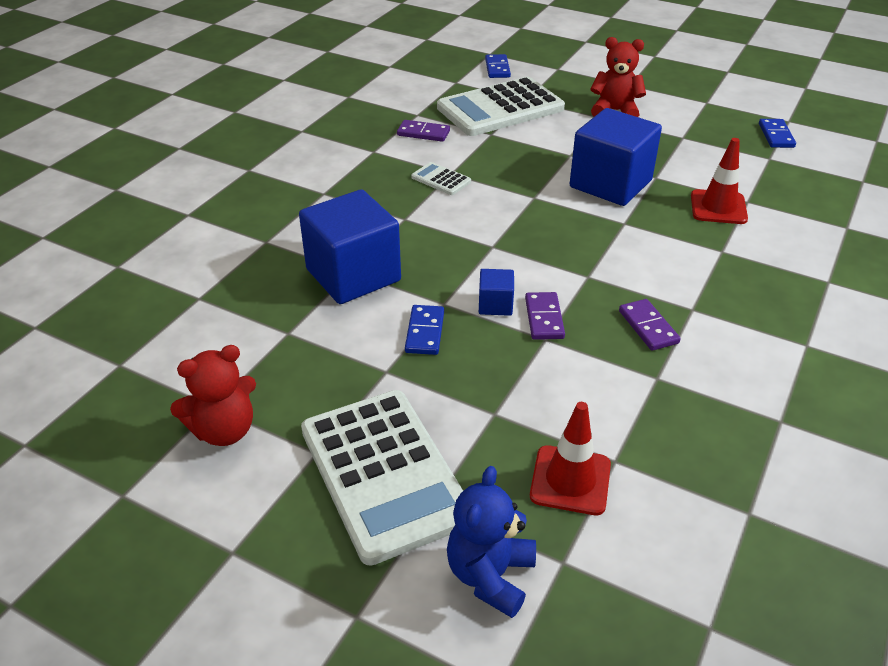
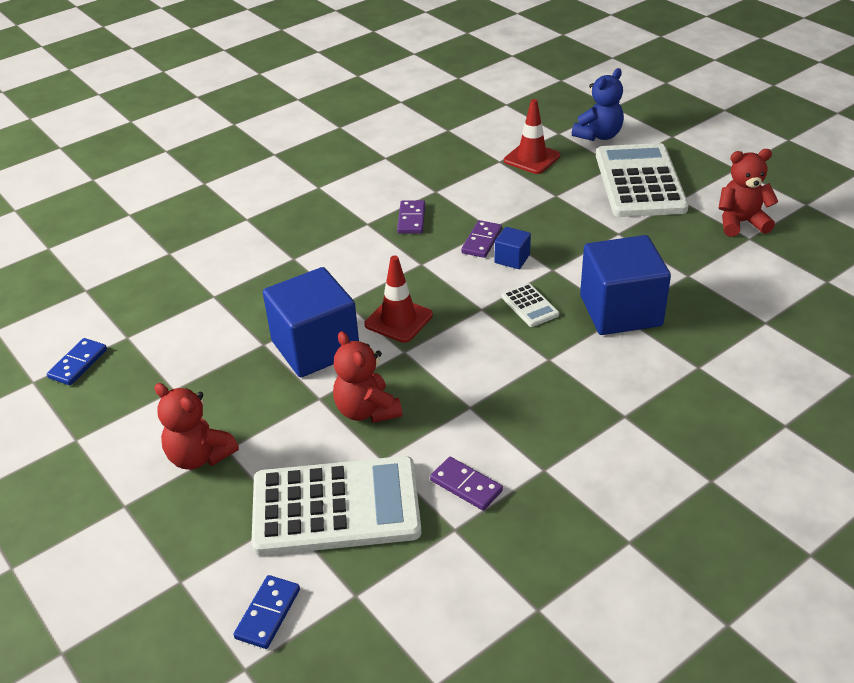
camera: 155 degrees left, 0 degrees up
(425, 332) = (578, 251): blue domino -> none
(441, 179) = (485, 400): white calculator -> white calculator (529, 306)
(527, 155) = (367, 410): none -> red teddy bear
(718, 207) = (247, 296): red traffic cone -> red traffic cone (398, 320)

